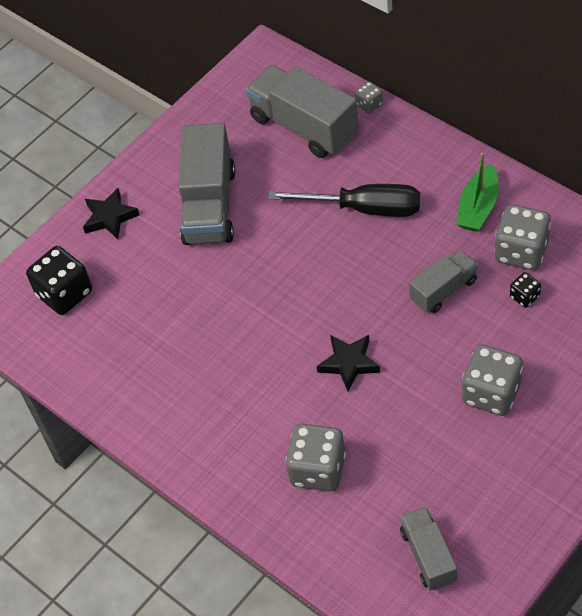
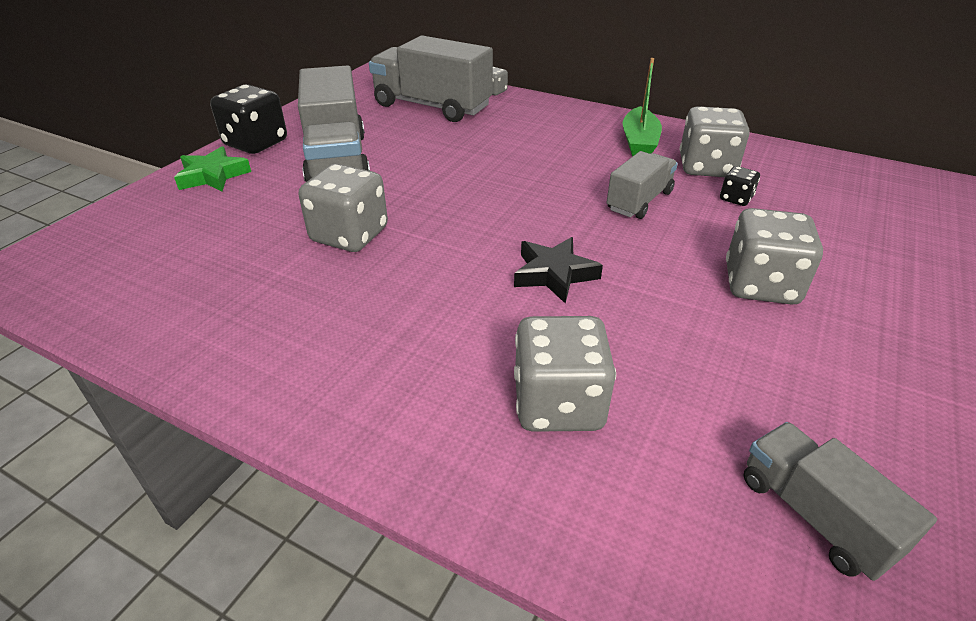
camera: 20 degrees left, 15 degrees down
(64, 294) = (140, 242): black dice -> black dice (256, 143)
(110, 217) = (213, 176): black star -> green star
(211, 304) = (349, 235): none -> grey dice
(364, 208) = (516, 151): black screwdriver -> none

